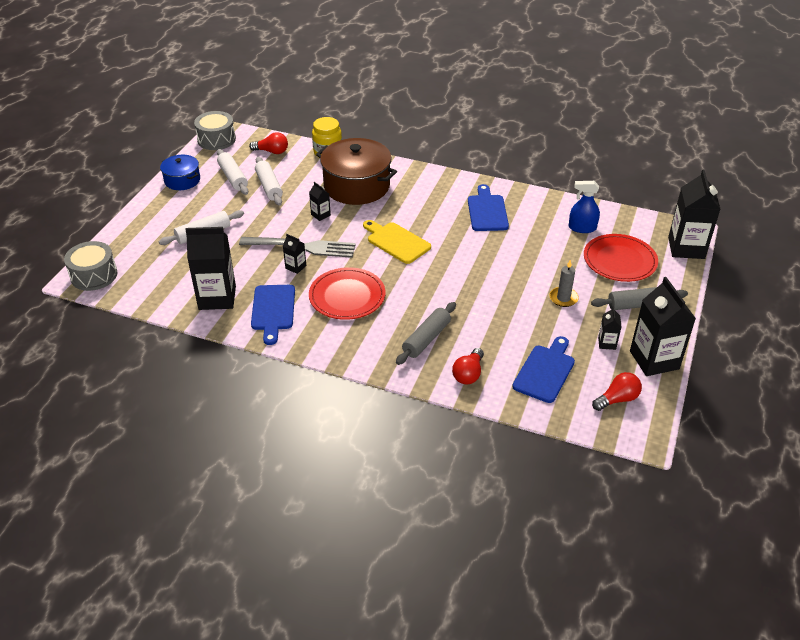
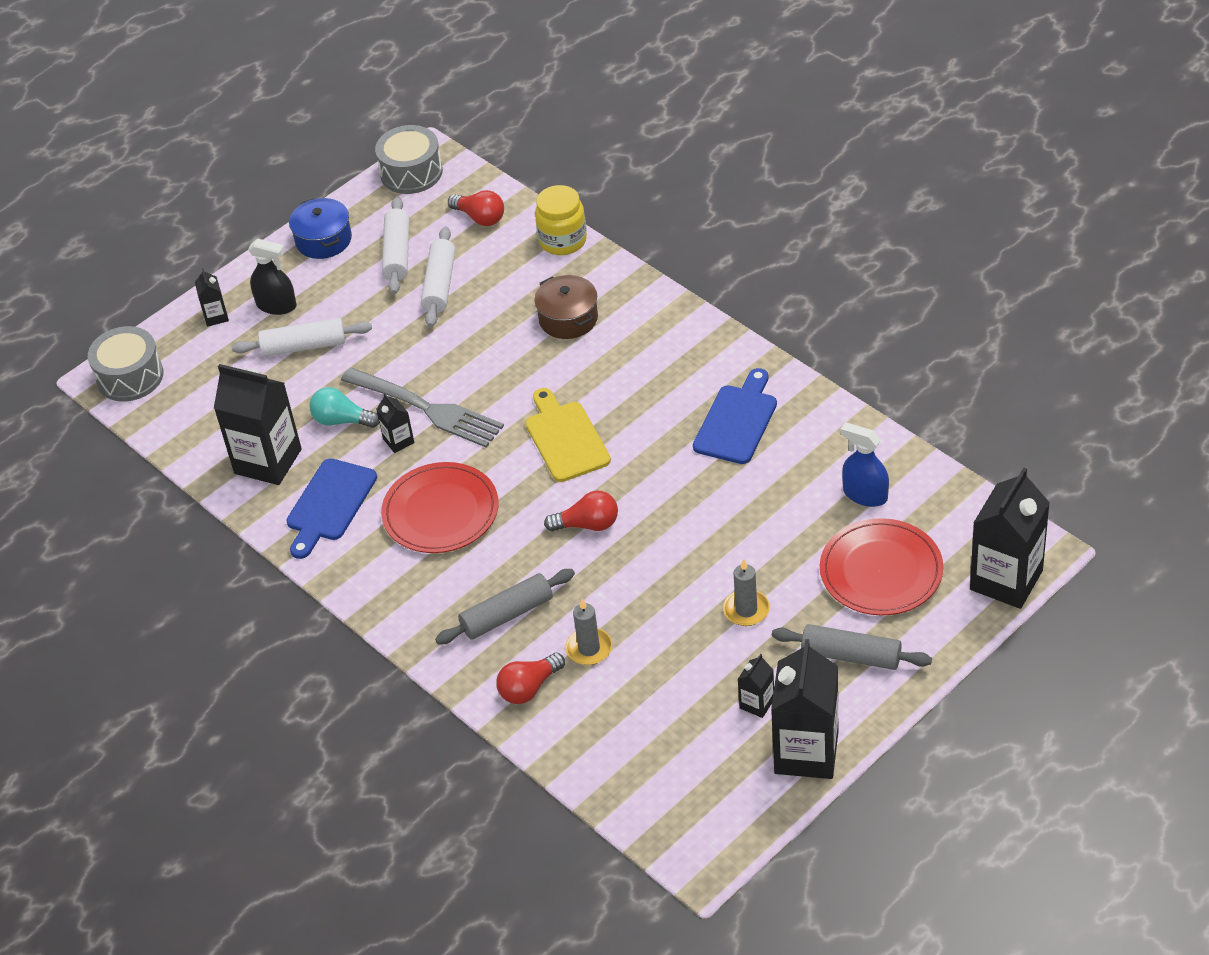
camera: 30 degrees right, 5 degrees up
(172, 217) = (276, 305): none -> black spray bottle
(252, 265) = (342, 420): none -> turquoise light bulb
(320, 215) = (484, 358): black carton -> black carton (216, 316)
(356, 186) = (568, 319): brown pot -> brown pot, size x0.54
(489, 343) = (589, 648): none -> grey candle
(545, 371) = (637, 718): blue cutting board -> none
(617, 399) = (707, 794): red light bulb -> red light bulb (588, 524)

